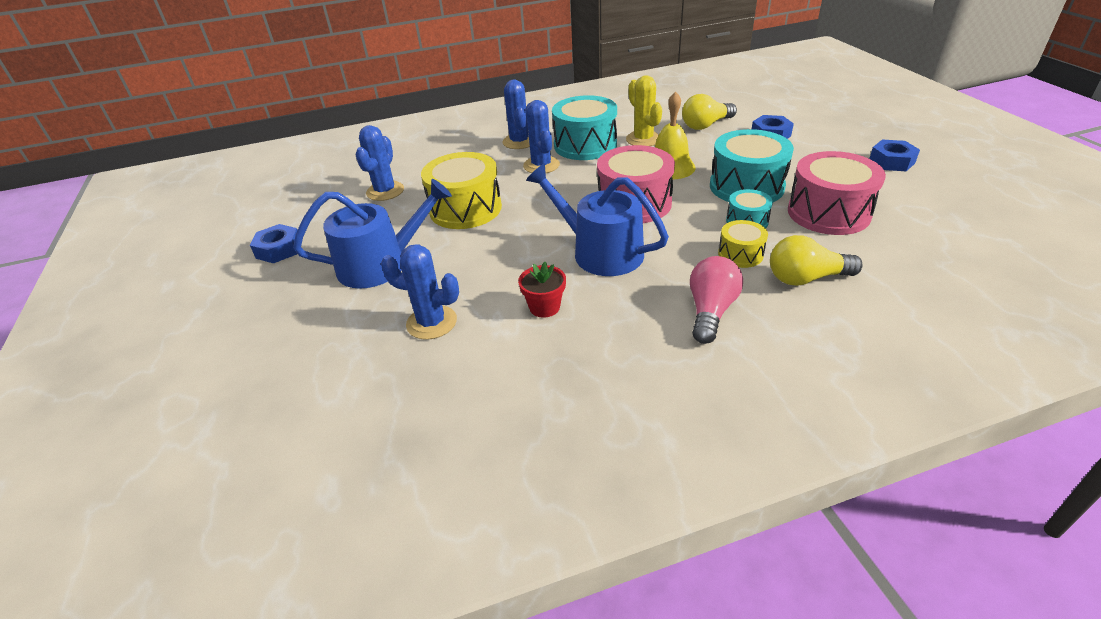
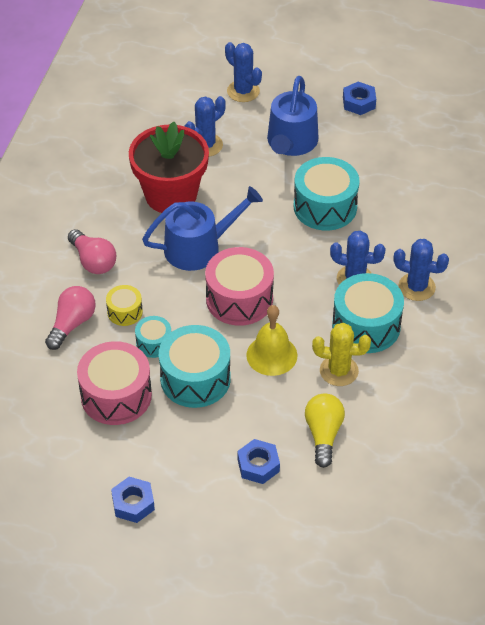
camera: 120 degrees right, 10 degrees up
(385, 191) = (398, 174): blue cactus -> blue cactus (243, 91)
(465, 209) = (325, 207): yellow drum -> turquoise drum
(544, 307) = (171, 195): red flower pot -> red flower pot, size x2.41
(806, 278) = (72, 324): yellow light bulb -> pink light bulb

